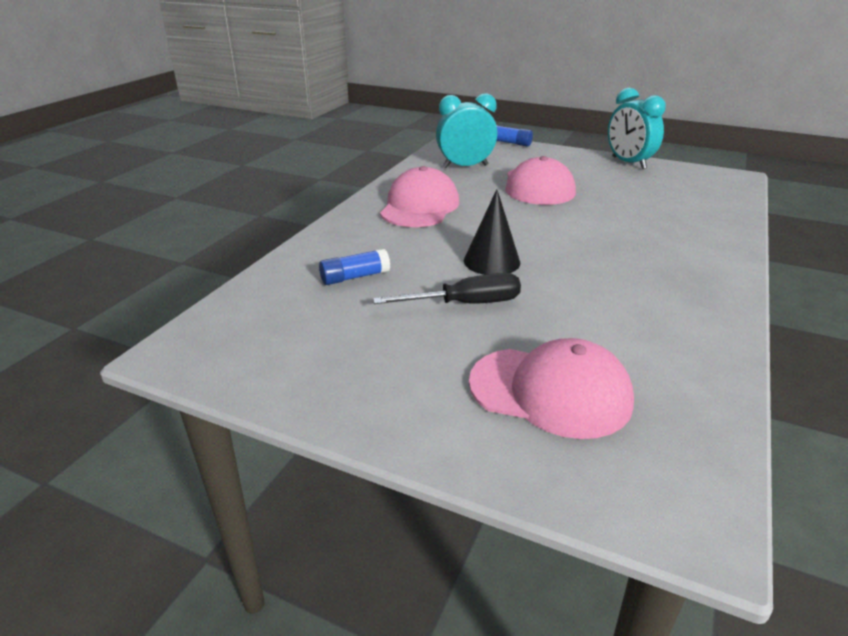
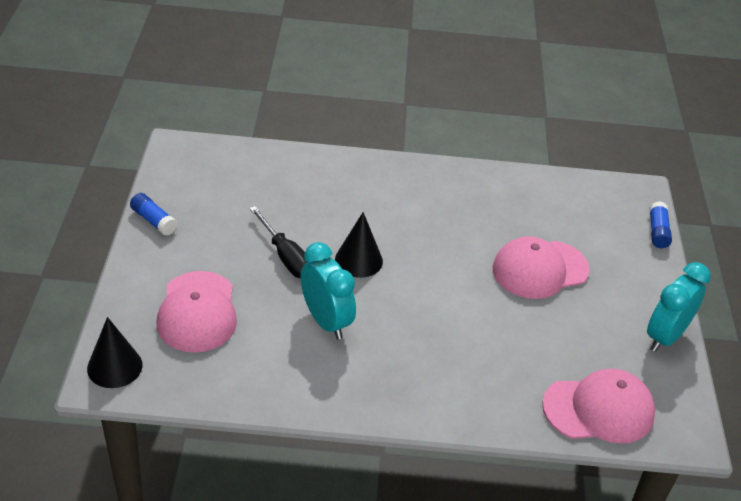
camera: 65 degrees right, 10 degrees up
(355, 277) = (297, 194): blue glue stick -> blue glue stick (153, 221)
(420, 206) = (439, 199): pink cap -> pink cap (599, 409)
(465, 166) = (558, 210): turquoise clock -> turquoise clock (326, 321)
(663, 502) = (114, 366): none -> black cone

